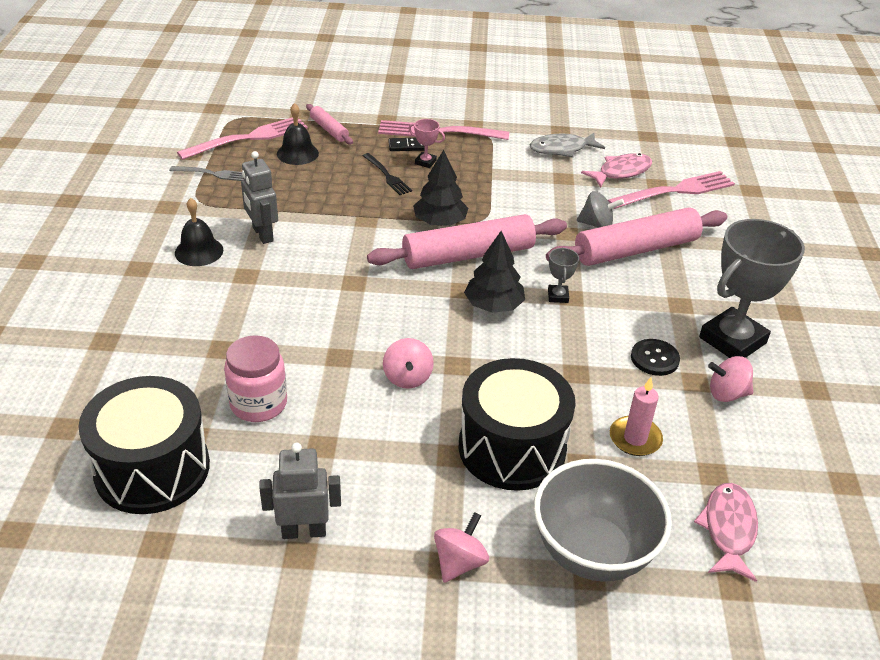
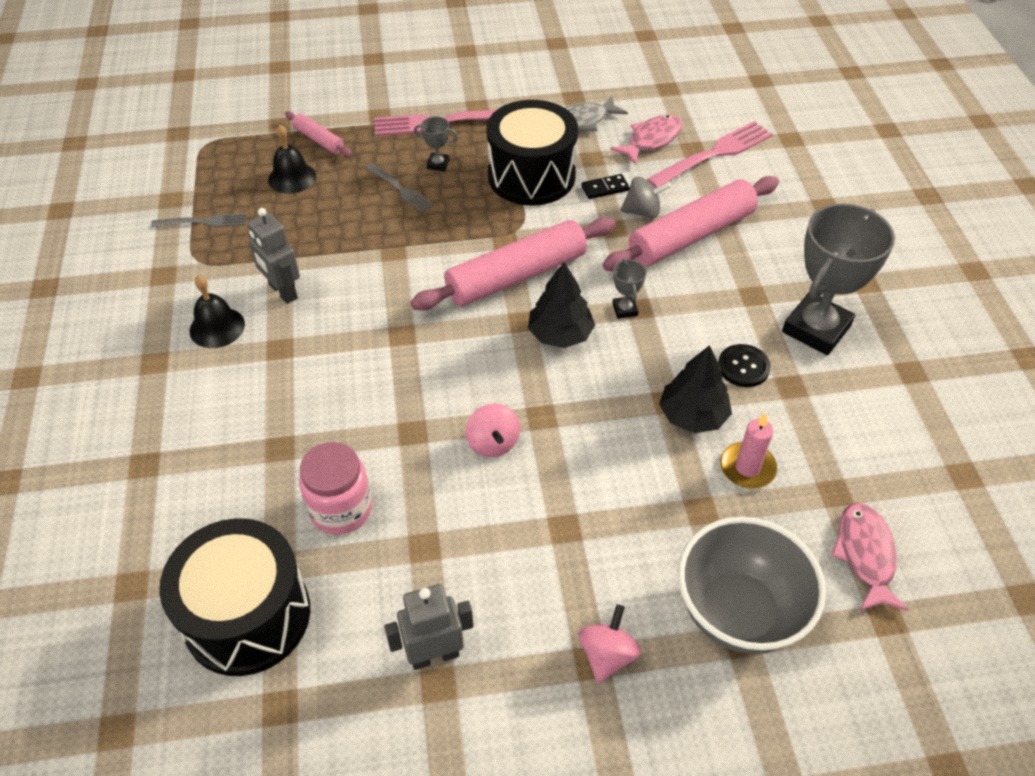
camera: 10 degrees left, 10 degrees up
(248, 138) = (230, 167): pink fork -> none
(387, 176) = (400, 189): black fork -> grey fork
(407, 146) = (412, 147): black domino -> black domino (605, 188)
(425, 162) = (438, 164): pink trophy -> grey trophy
(440, 222) = (475, 239): black tree -> black tree (693, 415)
(512, 448) = (625, 506): black drum -> black drum (531, 176)
(727, 394) = (826, 394): pink spinning top -> none

